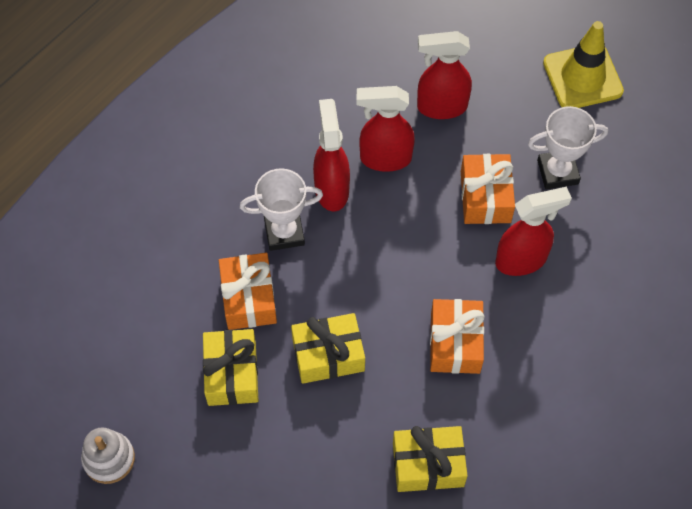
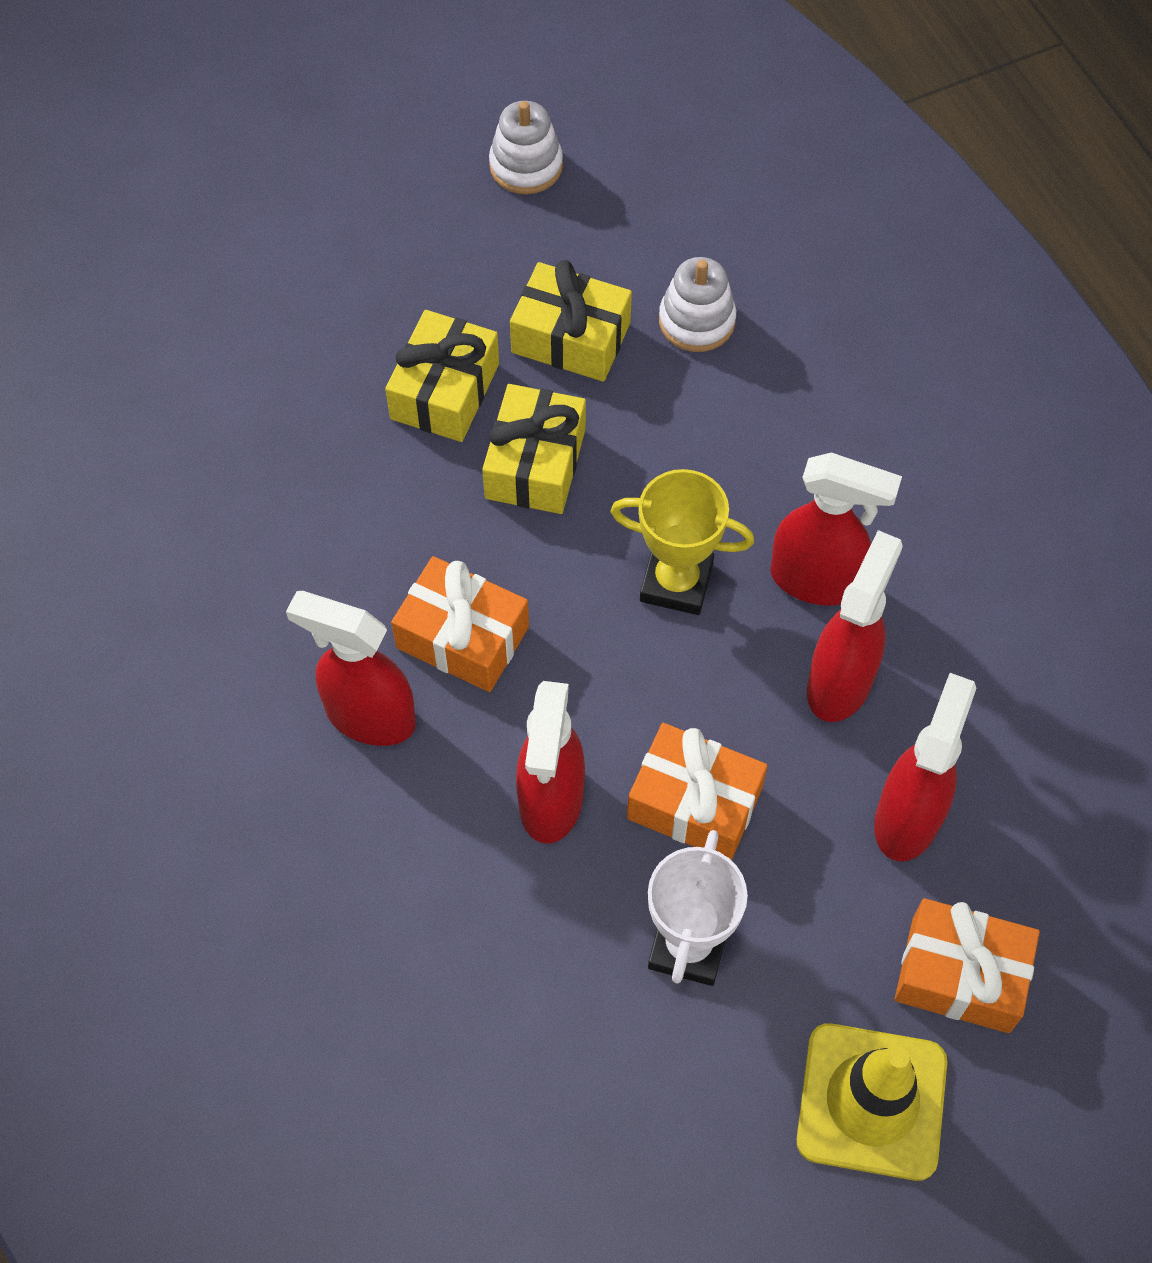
camera: 115 degrees right, 0 degrees up
(189, 310) = (696, 321): none -> white stacking toy
(248, 298) = (679, 399): orange gift -> orange gift (960, 975)
(284, 232) = (768, 485): white trophy -> none
(367, 253) = (676, 582): none -> yellow trophy
(428, 464) = (302, 519): yellow gift -> yellow gift (445, 391)
(526, 368) = (369, 716): none -> red spray bottle

